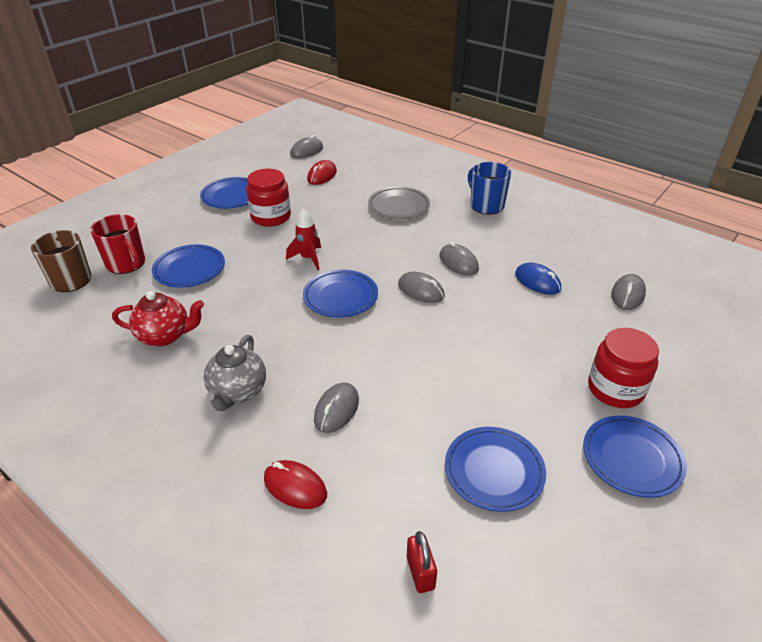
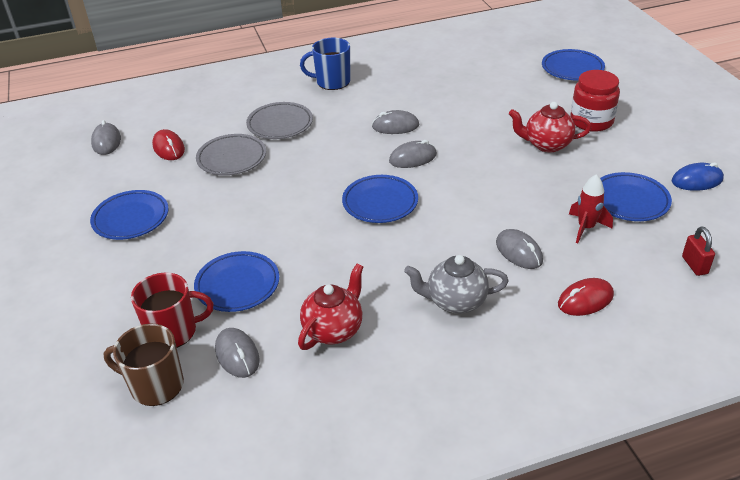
camera: 55 degrees left, 0 degrees up
(238, 392) = (455, 301): grey teapot -> grey teapot turned 135 degrees clockwise
(271, 217) = (205, 203): red jar -> none
(308, 258) = (303, 202): red rocket -> red rocket (586, 228)
(334, 205) = (232, 158): none -> grey plate
(420, 573) = (694, 265): red padlock -> red padlock turned 60 degrees clockwise
(532, 369) = (546, 145): none -> red teapot
(537, 282) = (455, 101): blue mouse -> blue mouse (697, 180)
(627, 295) = (505, 73): grey mouse -> grey mouse (237, 355)
(631, 459) = (653, 143): blue plate -> blue plate (572, 69)

